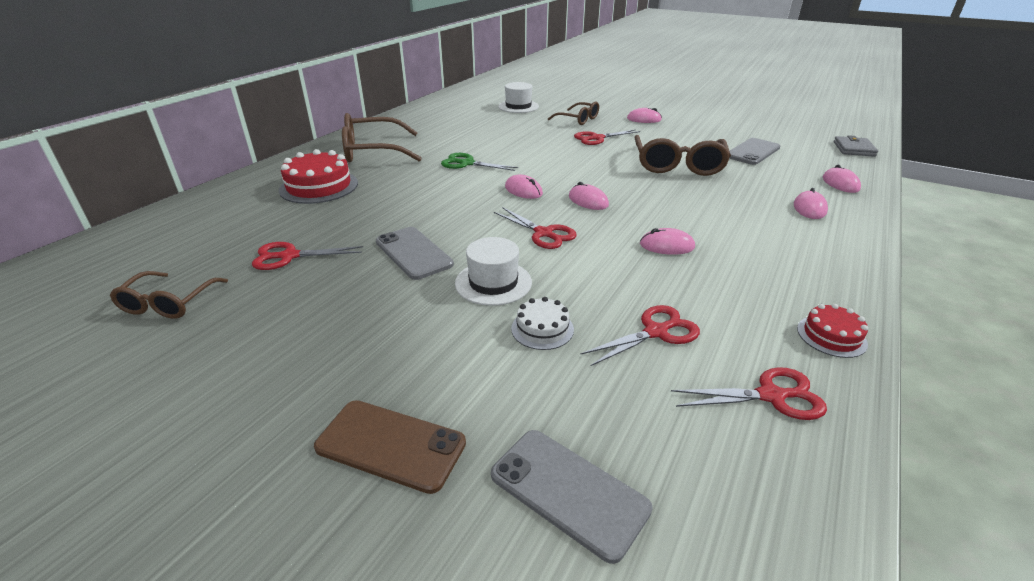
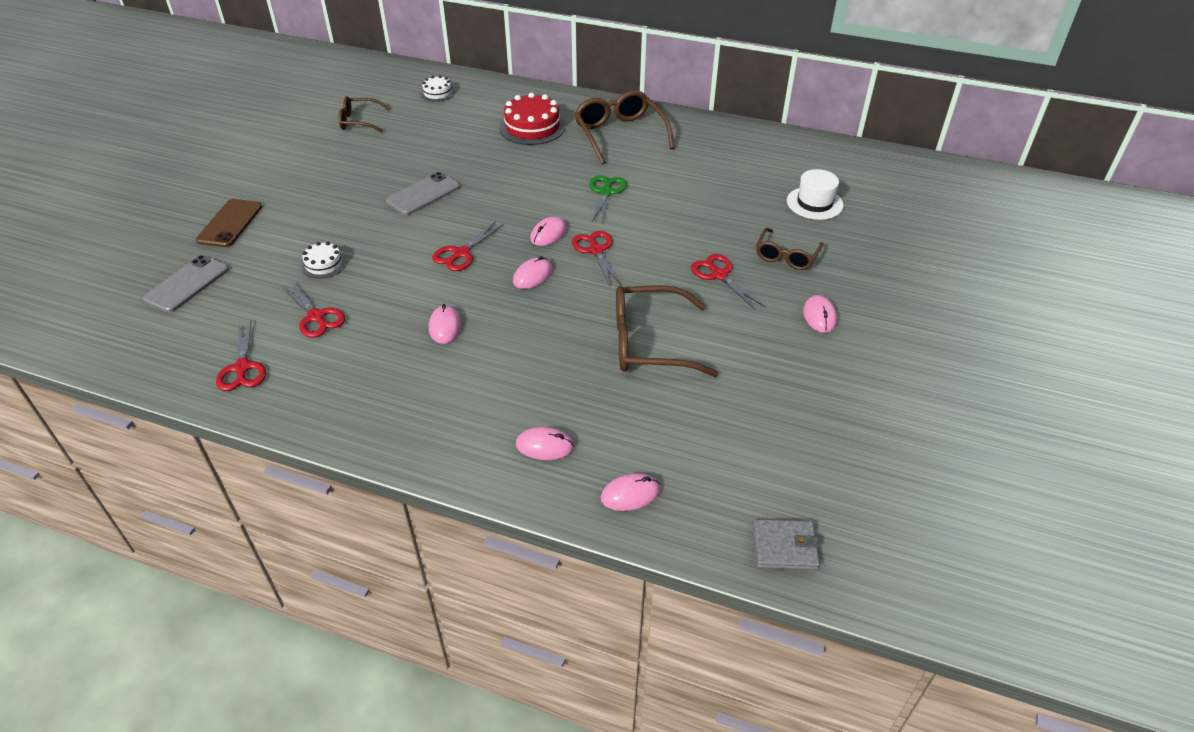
camera: 80 degrees right, 10 degrees up
(164, 238) = (437, 93): none -> white cake
(289, 256) = (416, 145): red scissors -> red scissors (596, 250)
(493, 282) = (382, 236): white hat -> none
(752, 152) = (723, 419): grey phone -> none
(831, 336) = (303, 412): red cake -> none

